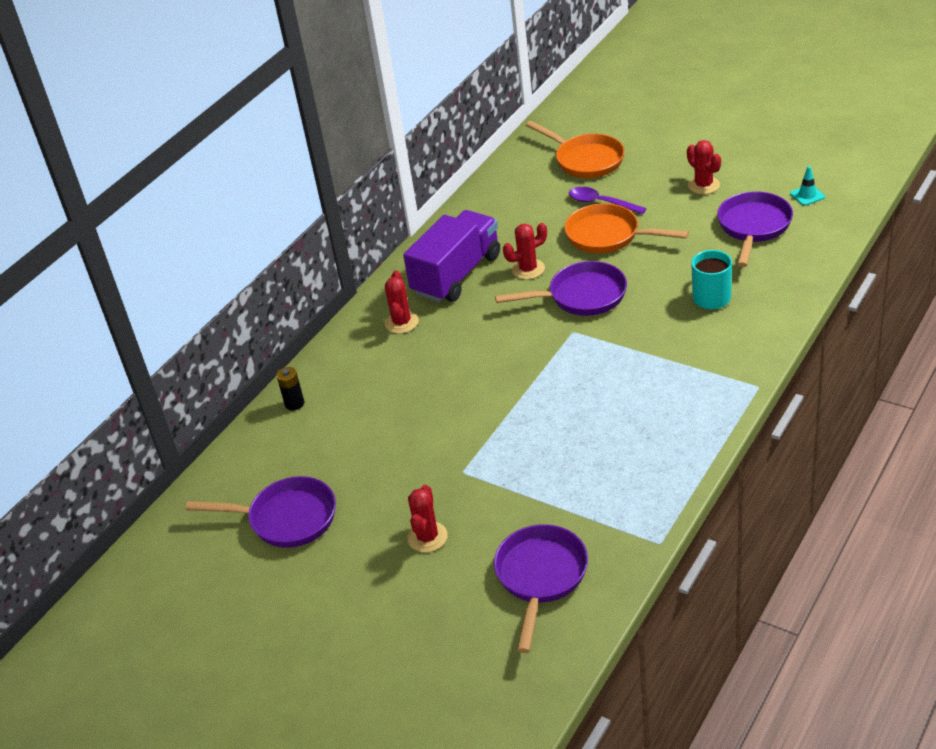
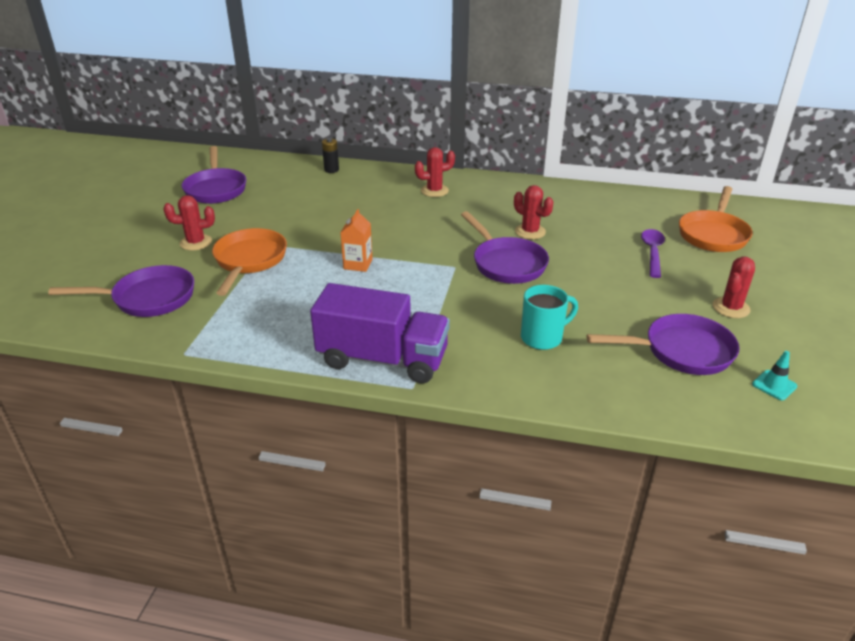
camera: 65 degrees right, 5 degrees down
(457, 275) = (505, 202): purple truck -> purple truck (382, 359)
(538, 401) = (358, 264): none -> orange carton
(608, 236) = (604, 264): orange pan -> orange pan (249, 261)

